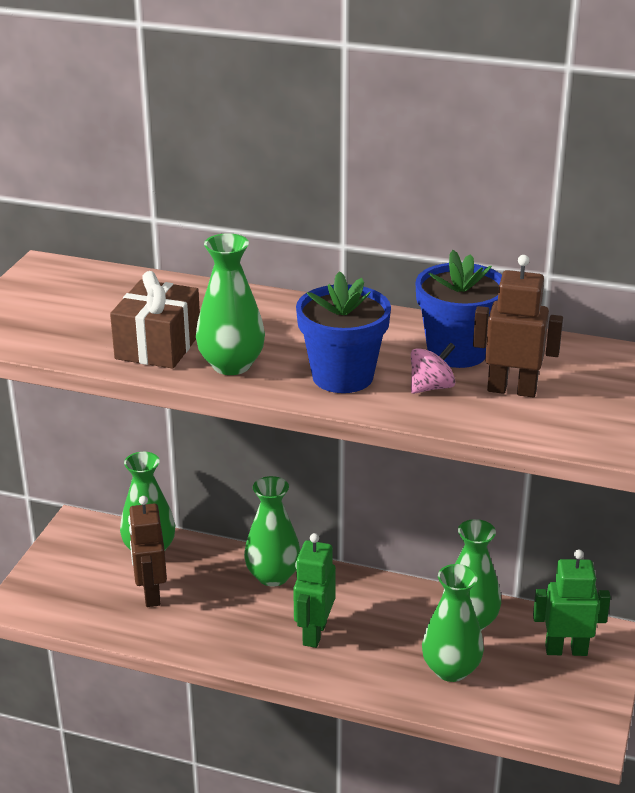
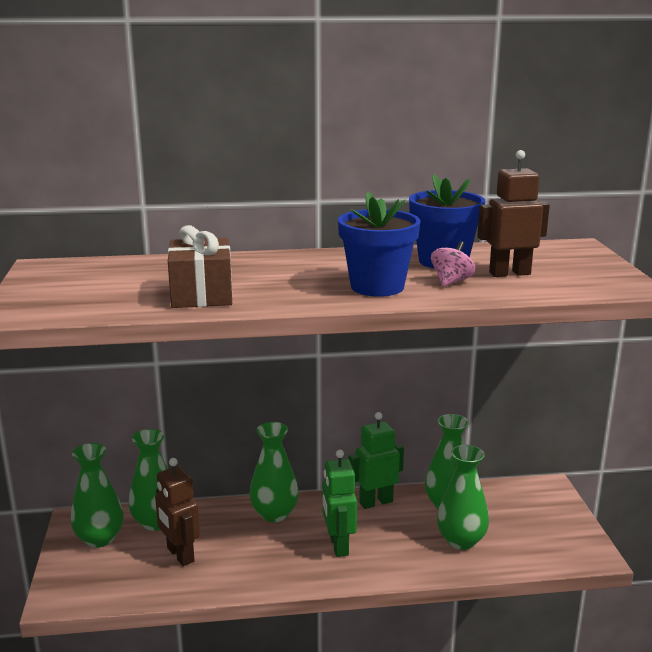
camera: 25 degrees left, 10 degrees down
(231, 365) = (279, 295): green vase -> green vase (99, 538)
(566, 650) = (528, 504): green robot -> green robot (376, 502)

